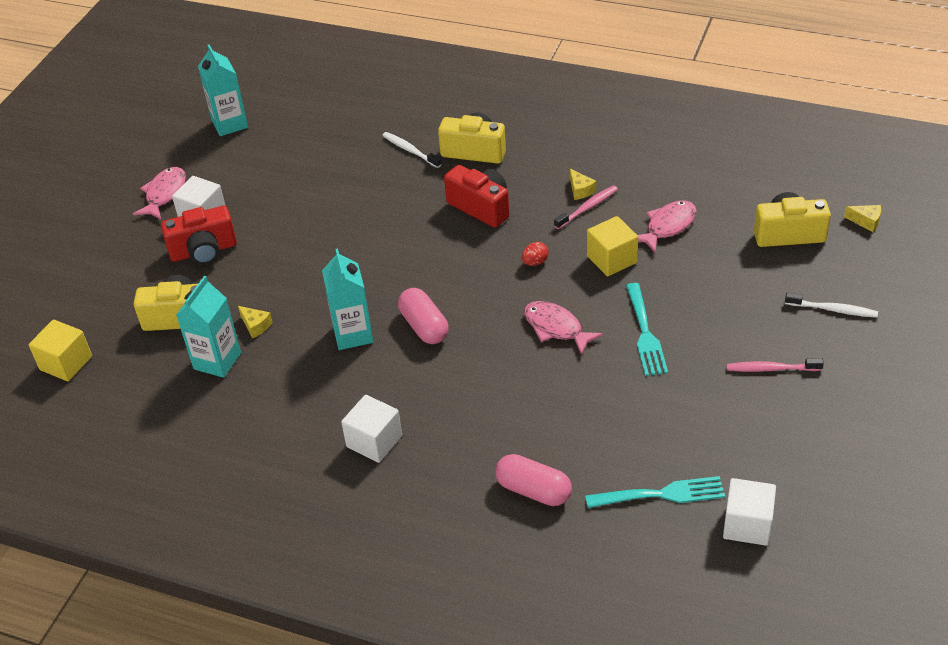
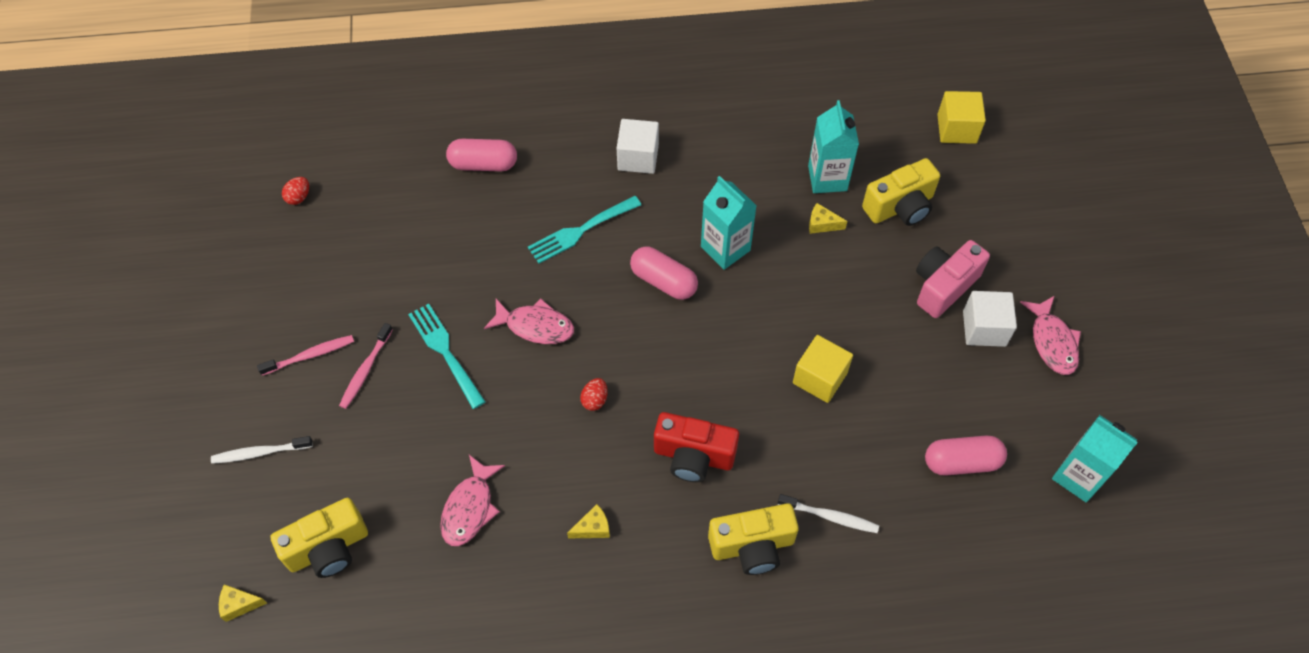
camera: 150 degrees right, 15 degrees up
(204, 251) = (943, 286): red camera -> pink camera
(297, 151) = (961, 462): none -> pink capsule
(580, 190) = (593, 528): yellow cheese -> yellow cheese turned 120 degrees clockwise
(587, 207) = (572, 502): pink toothbrush -> pink toothbrush (365, 370)
(612, 259) = (514, 434): yellow cube -> yellow cube (819, 378)
(661, 494) = (377, 197): turquoise fork -> turquoise fork (580, 231)
(747, 524) = (299, 197): white cube -> red egg

